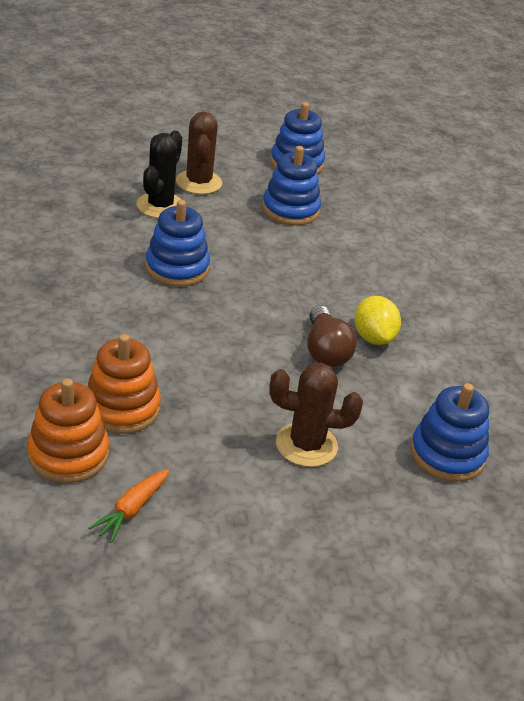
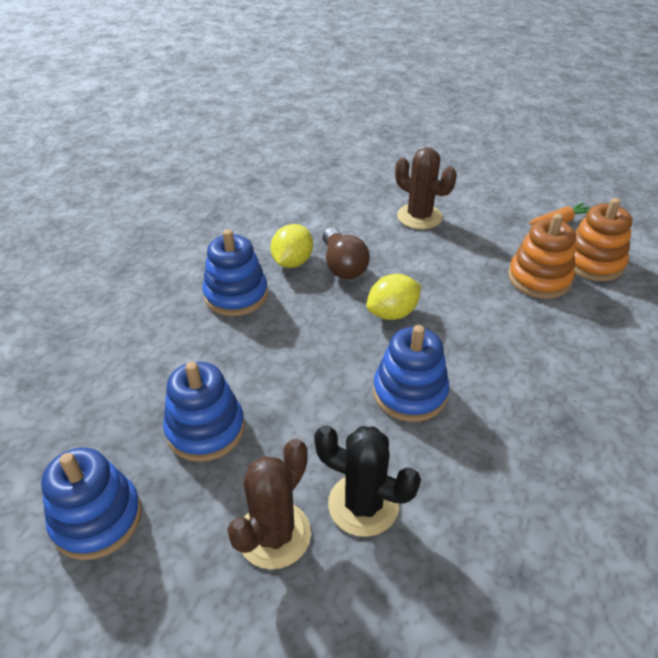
camera: 140 degrees left, 5 degrees up
(160, 206) = (363, 505): black cactus -> black cactus turned 60 degrees clockwise
(239, 321) = (392, 313): none -> yellow lemon
(325, 351) = (343, 266): brown light bulb -> brown light bulb turned 135 degrees clockwise
(447, 455) = (334, 185): blue stacking toy -> blue stacking toy (236, 295)

